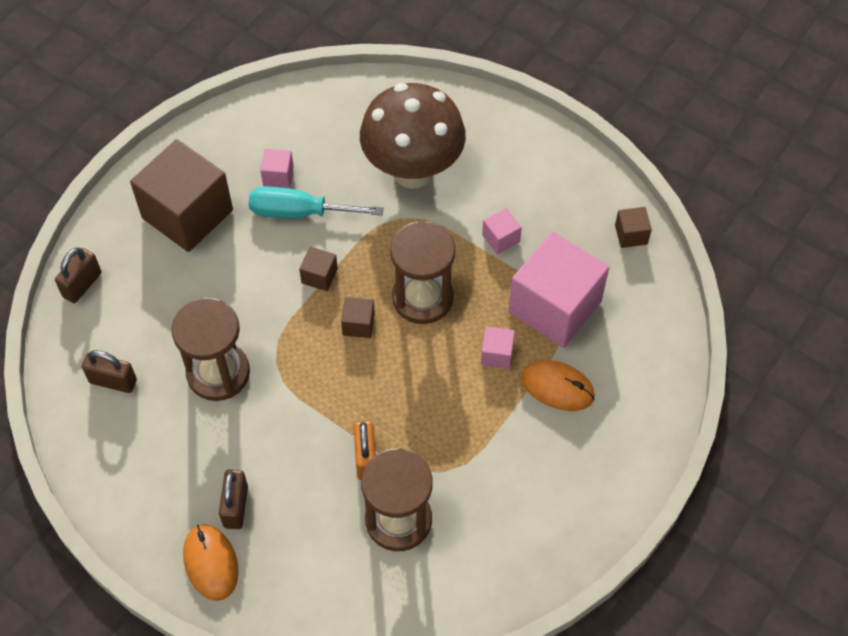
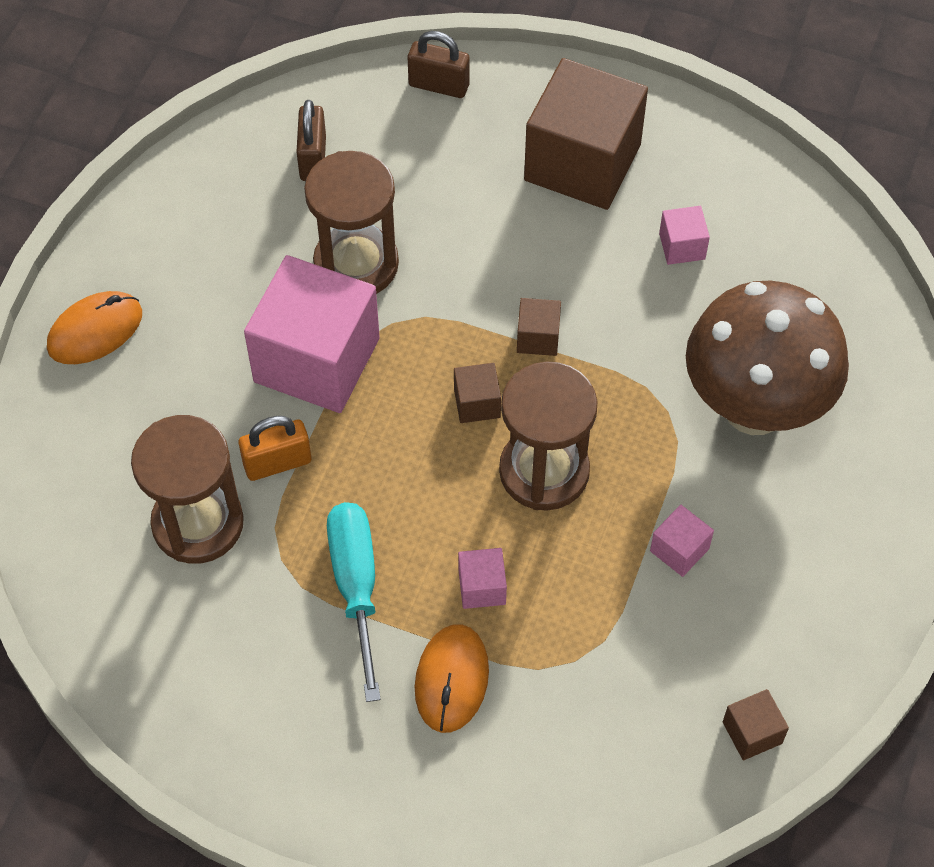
camera: 75 degrees right, 0 degrees up
(236, 506) = (175, 336): brown padlock -> none
(299, 212) = (631, 287): turquoise screwdriver -> turquoise screwdriver (356, 586)
(554, 307) = (585, 648): pink cube -> pink cube (317, 360)

